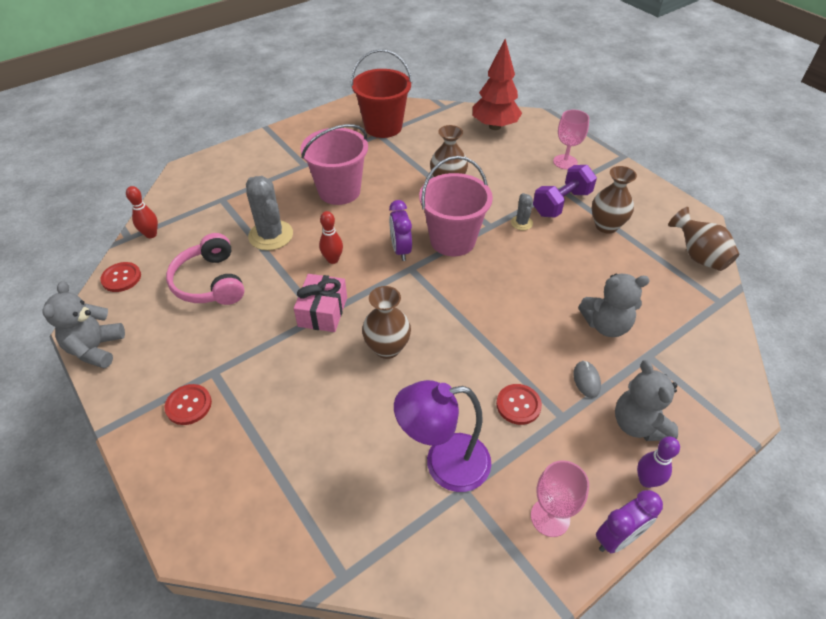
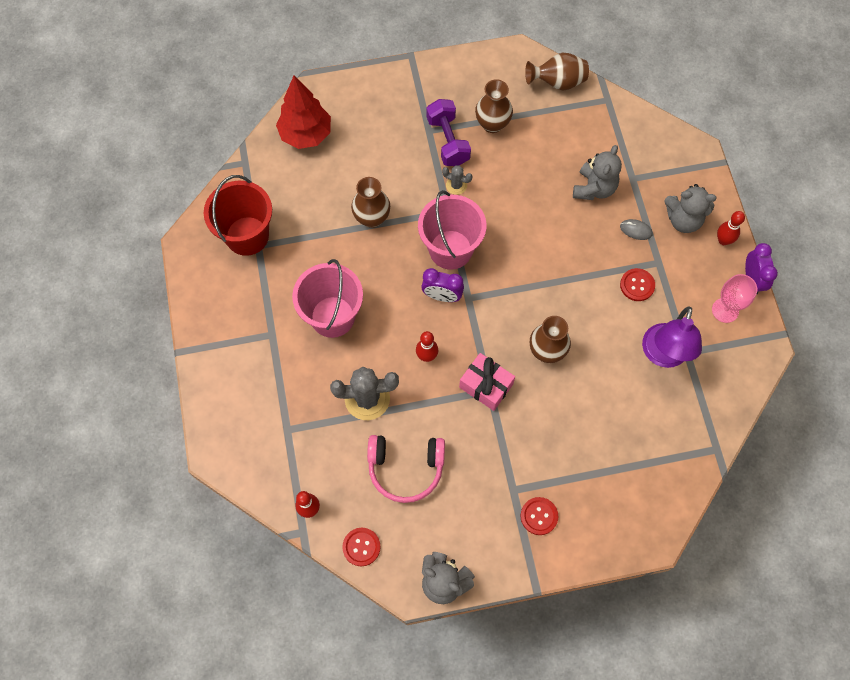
camera: 65 degrees left, 20 degrees up
(565, 162) = (394, 106): pink goblet -> none
(646, 480) = (723, 240): purple bowling pin -> red bowling pin

